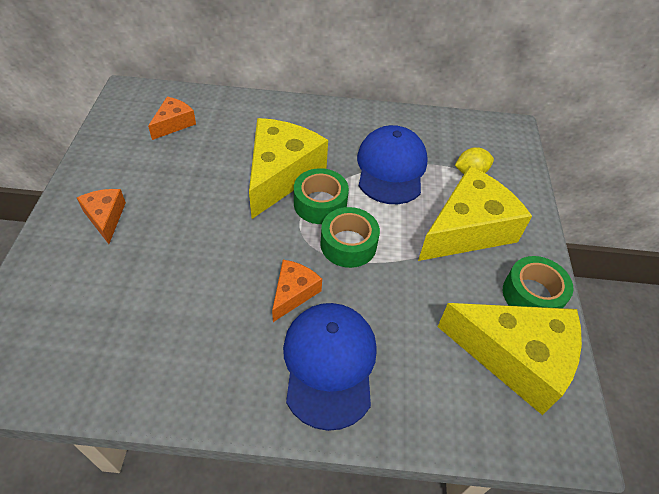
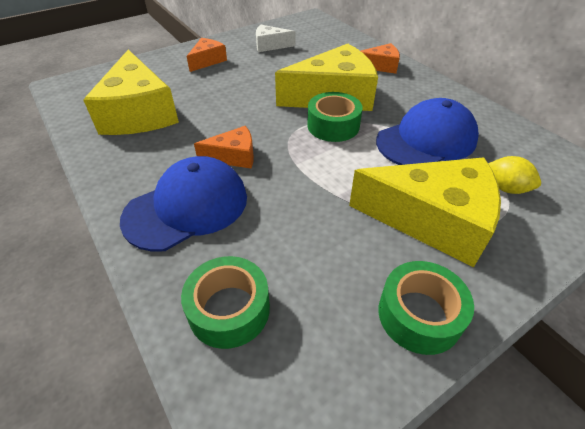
camera: 55 degrees right, 5 degrees down
(141, 155) = (270, 45): none -> white cheese
(174, 124) = (311, 41): orange cheese -> orange cheese (380, 66)
(348, 244) = (313, 159): green tape -> green tape (229, 309)
(515, 357) = (319, 338): yellow cheese -> yellow cheese (139, 113)

